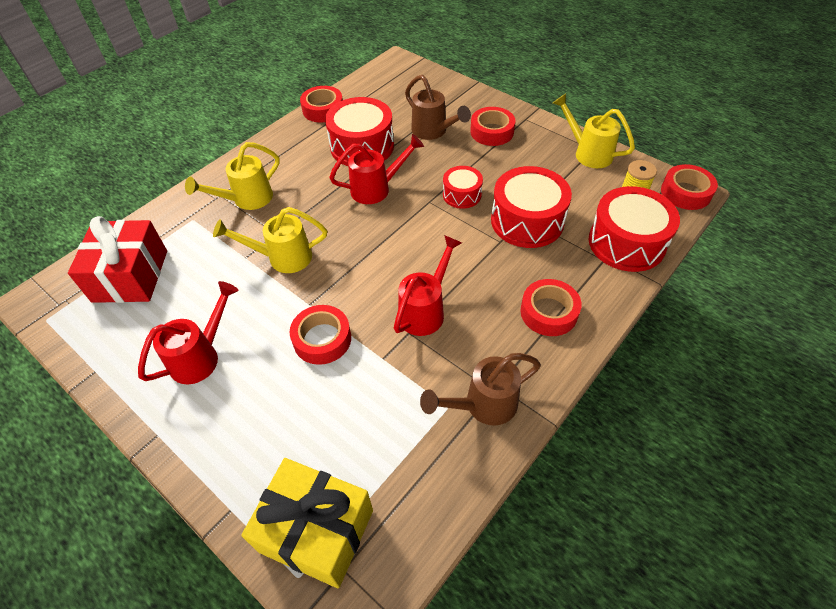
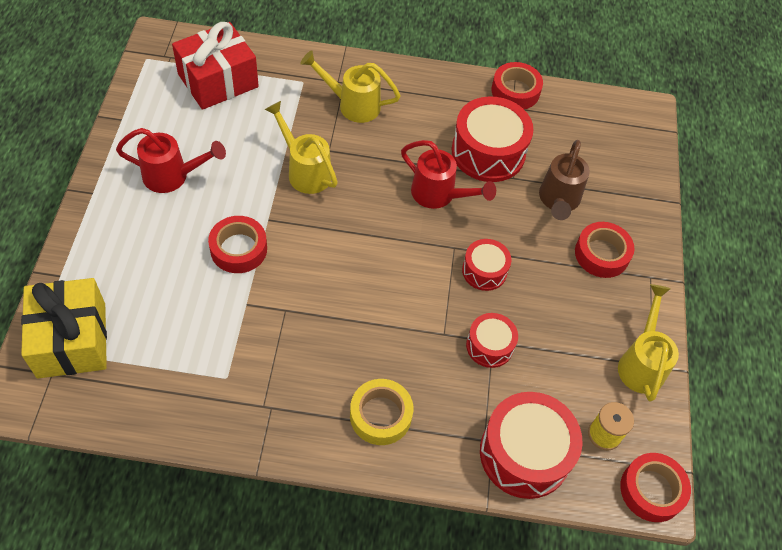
camera: 50 degrees right, 5 degrees up
(426, 310) = (318, 311): red watering can -> none
(482, 405) = (243, 404): brown watering can -> none
(527, 221) = (489, 346): red drum -> red drum, size x0.56
(548, 312) = (380, 415): red tape -> yellow tape

